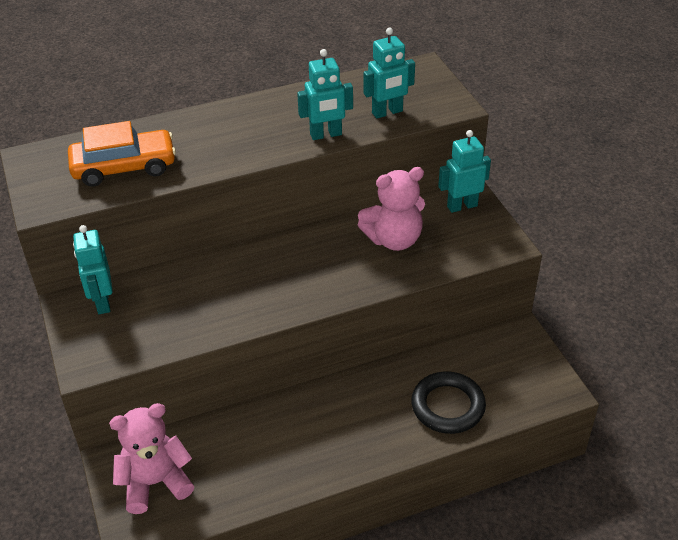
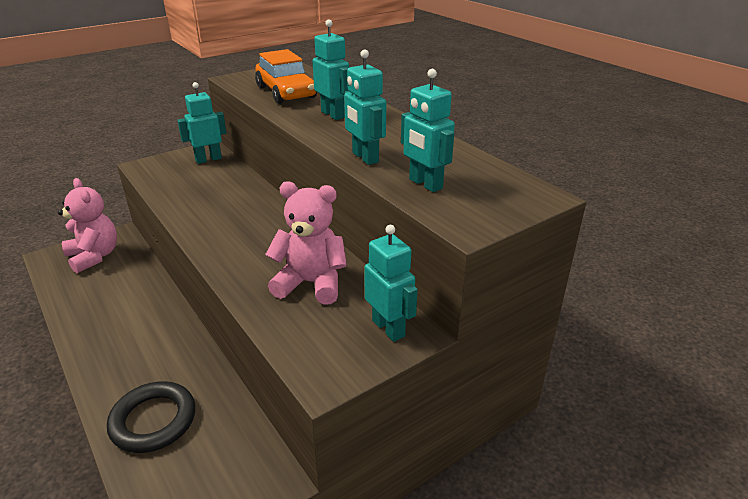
camera: 75 degrees right, 10 degrees down
(213, 141) = (333, 114): none -> turquoise robot
(394, 239) = (311, 283): pink teddy bear -> pink teddy bear turned 135 degrees clockwise

